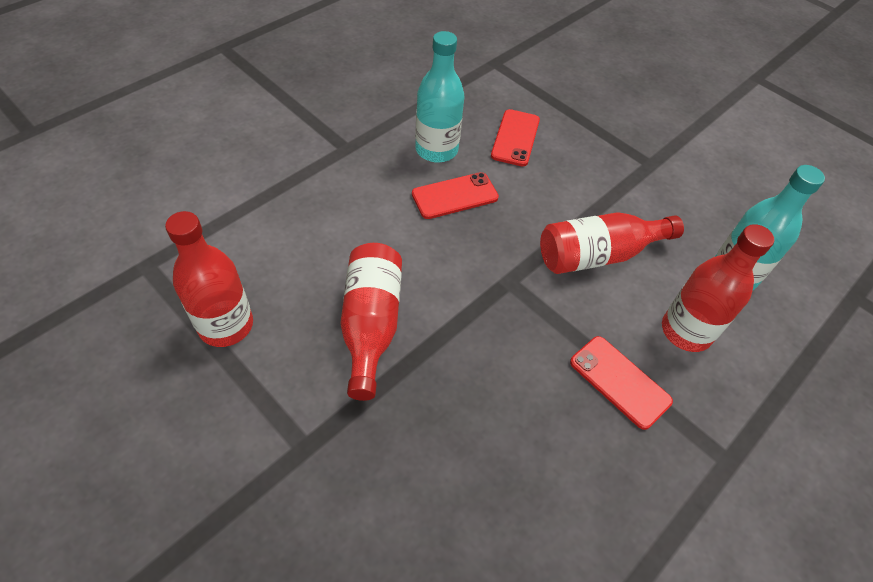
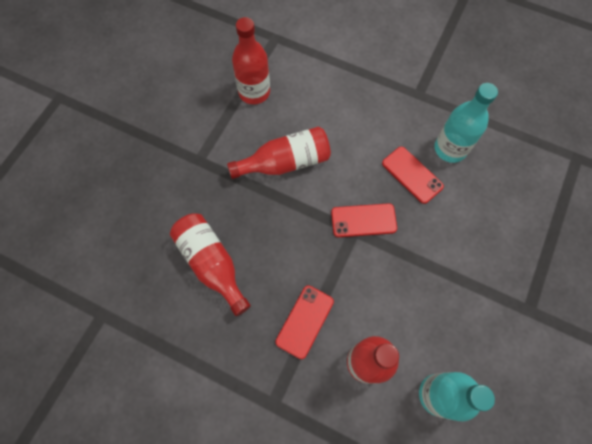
camera: 75 degrees right, 15 degrees up
(515, 138) = (495, 198): red phone -> red phone (363, 220)
(598, 255) = (407, 286): red bottle -> red bottle (211, 264)

